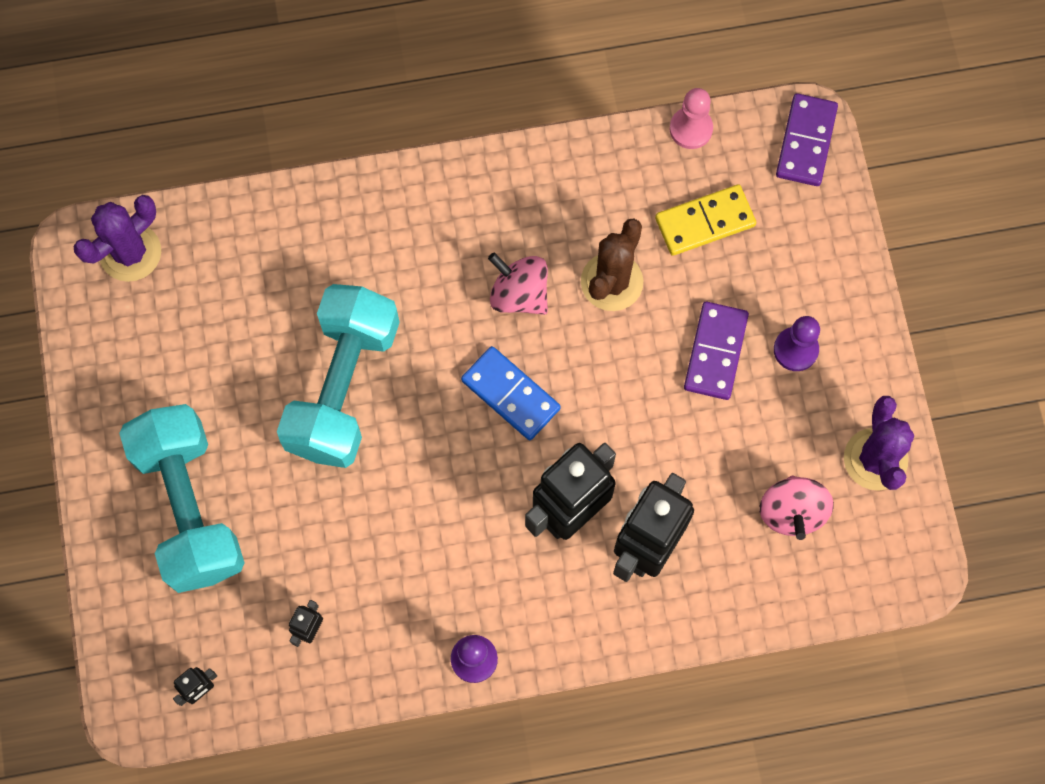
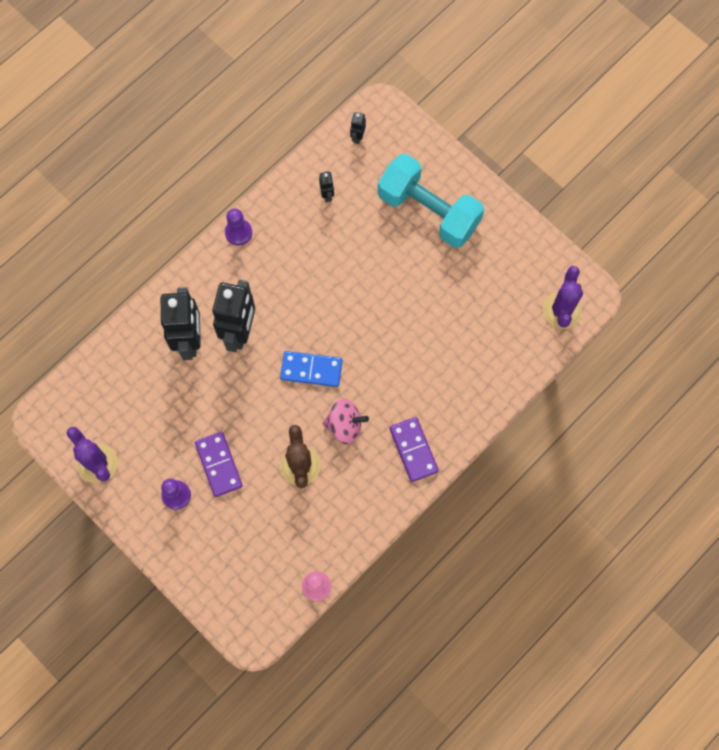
camera: 145 degrees right, 0 degrees up
(343, 387) = (399, 316): turquoise dumbbell -> none
(705, 222) = (272, 535): yellow domino -> none
(791, 512) = (125, 406): pink spinning top -> none
(805, 142) = (246, 624): purple domino -> purple domino (413, 450)

